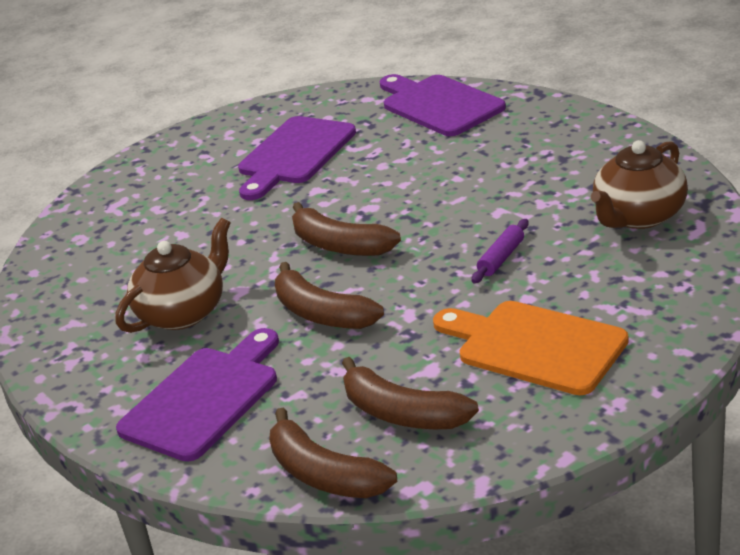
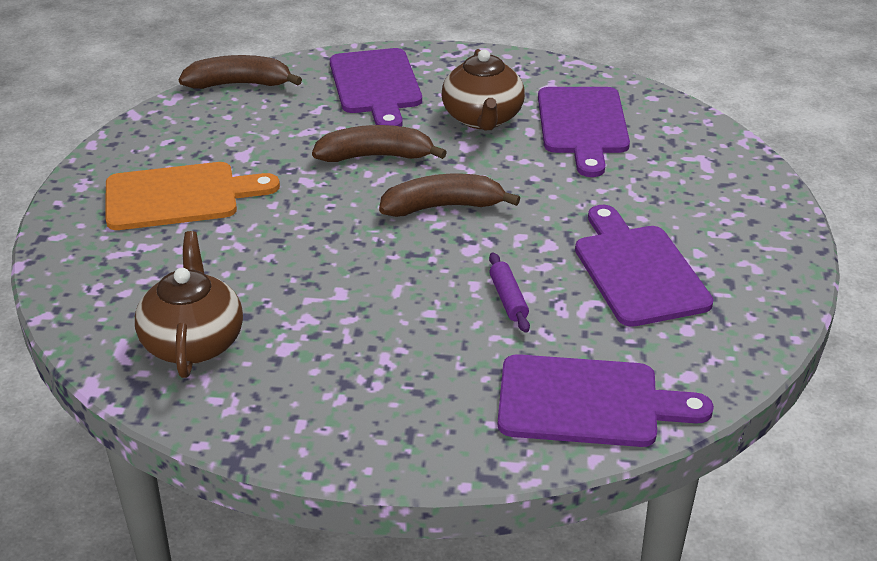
camera: 130 degrees right, 5 degrees up
(128, 270) = (583, 125): none -> purple cutting board
(402, 413) = (229, 126): brown banana -> none
(501, 258) = (284, 250): purple rolling pin -> purple rolling pin (508, 299)

